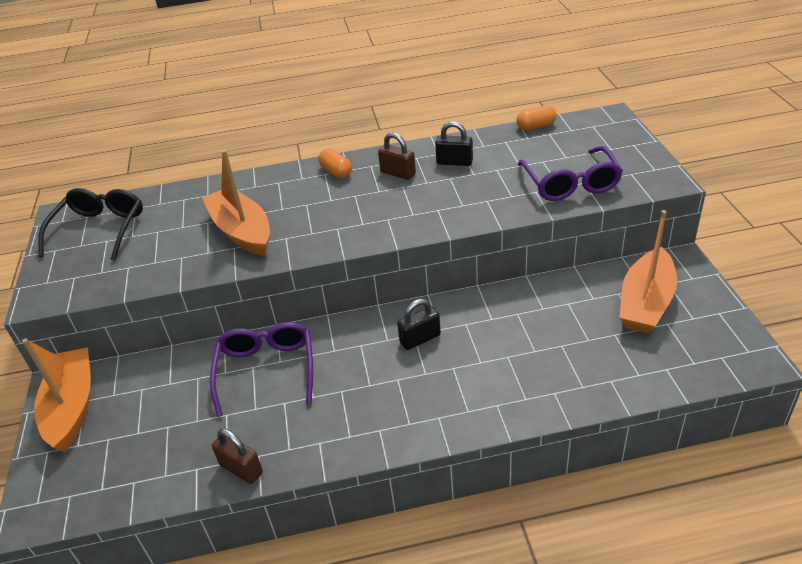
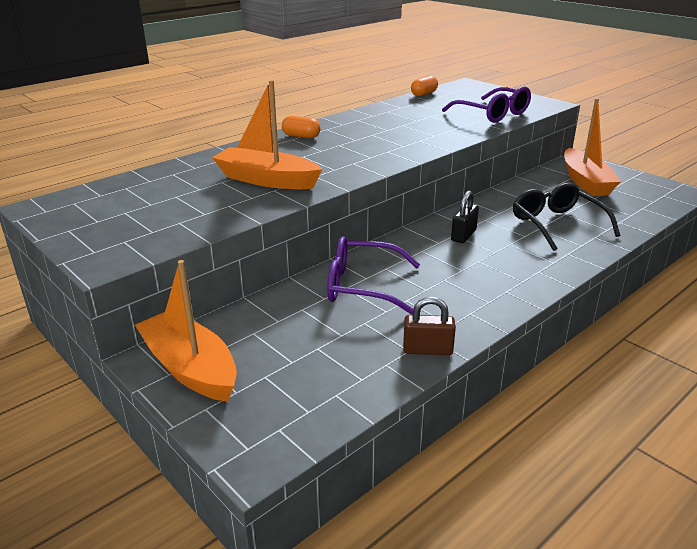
camera: 35 degrees left, 10 degrees down
(99, 230) = (105, 207): black glasses -> black glasses (557, 224)
(266, 370) = (362, 286): purple glasses -> purple glasses turned 45 degrees counterclockwise
(398, 173) = (356, 129): brown padlock -> none
(454, 162) = (392, 117): black padlock -> none

